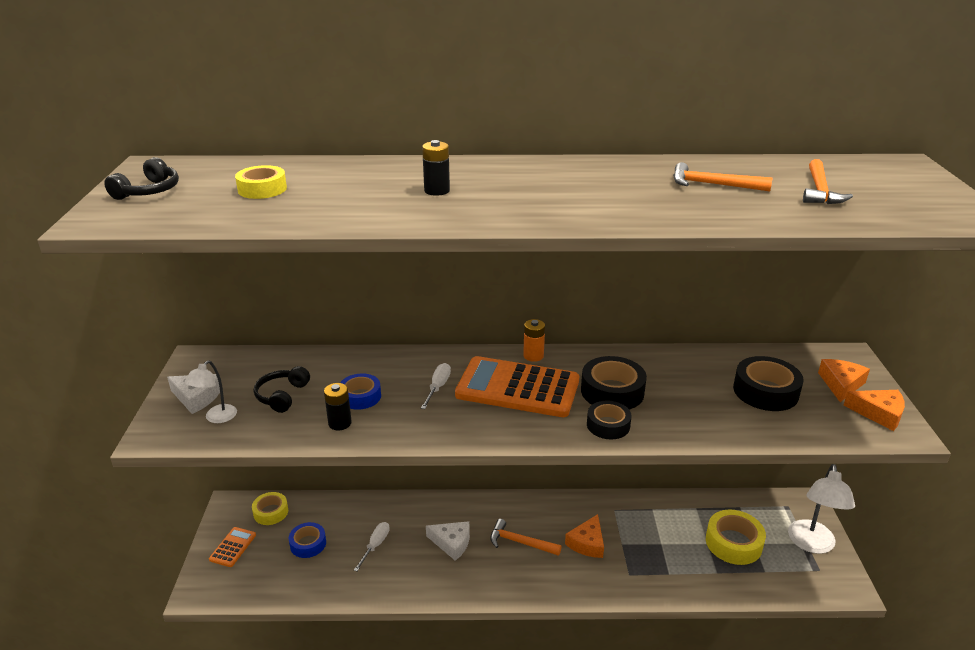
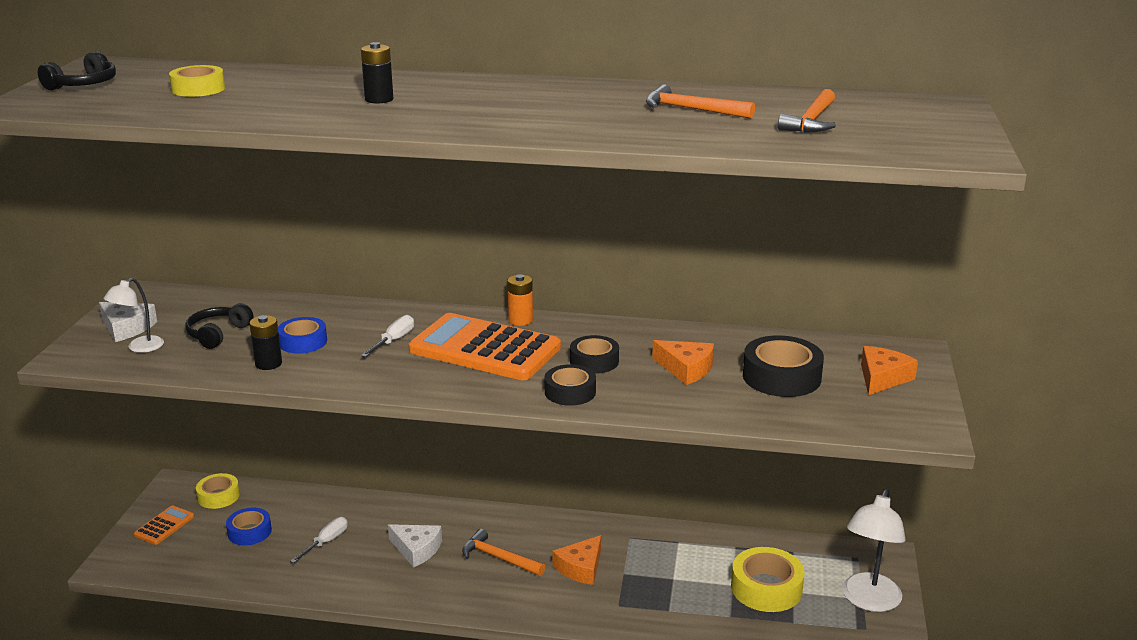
camera: 10 degrees right, 5 degrees down
(612, 391) = (594, 361): black tape -> black tape, size x0.65
(879, 413) = (910, 410): orange cheese -> orange cheese (686, 369)

